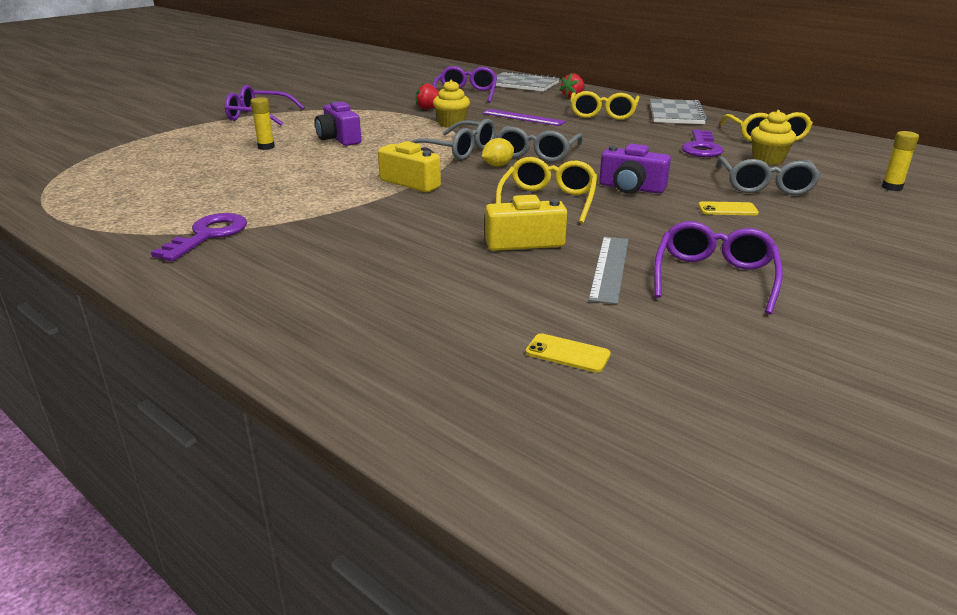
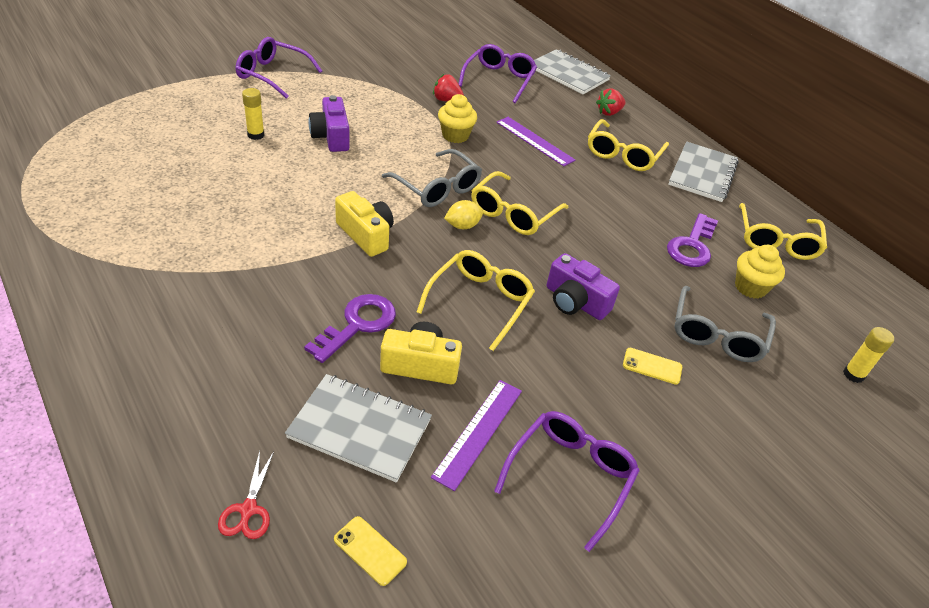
camera: 10 degrees right, 15 degrees up
(208, 235) = (143, 275): purple key -> purple key (358, 324)
(424, 352) = (248, 509): none -> red scissors
(496, 285) = (360, 429): none -> grey notebook
(536, 153) = (513, 213): grey glasses -> yellow glasses
(609, 268) = (478, 432): grey ruler -> purple ruler

